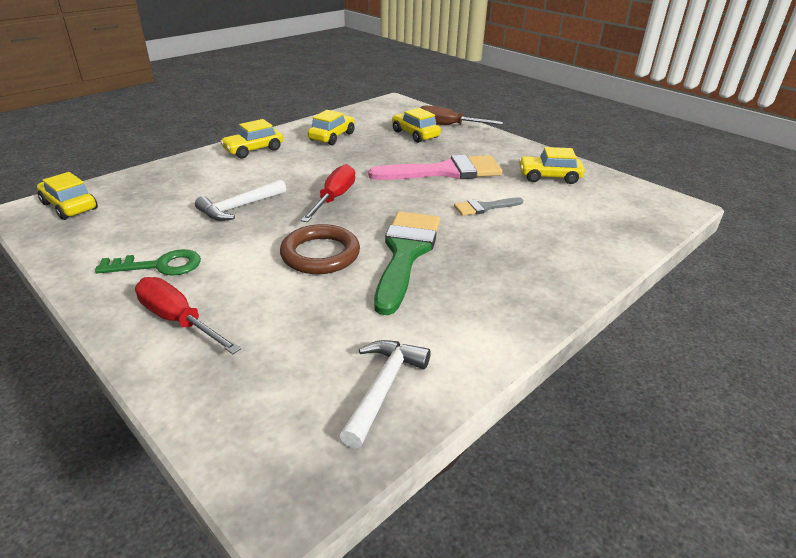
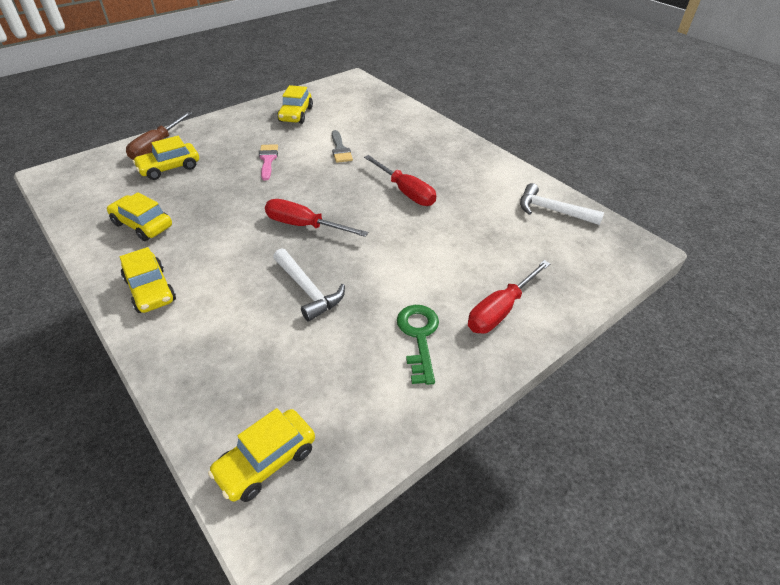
camera: 85 degrees left, 10 degrees up
(320, 254) = (404, 234): brown ring -> none
(406, 253) = (405, 192): green brush -> red screwdriver
(445, 171) = (268, 160): pink brush -> pink brush, size x0.49

